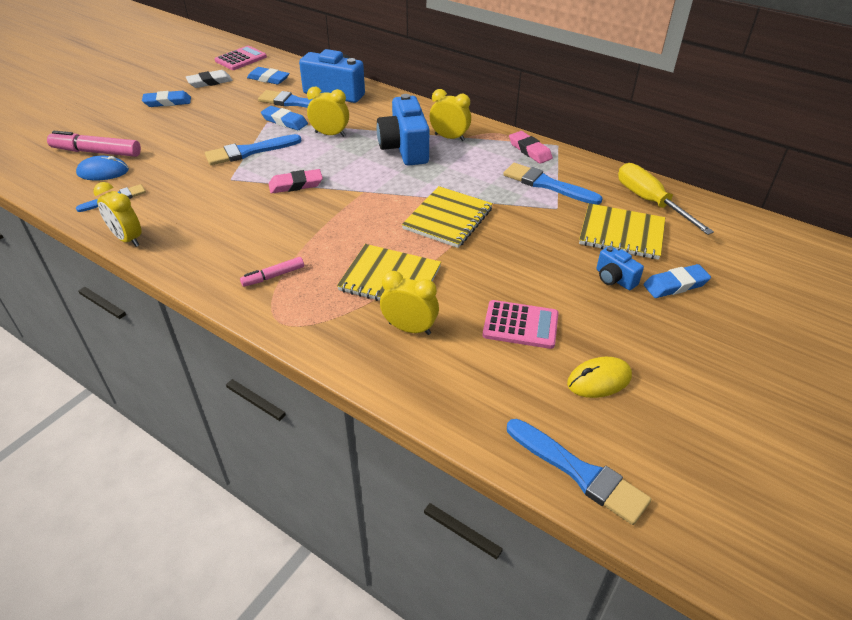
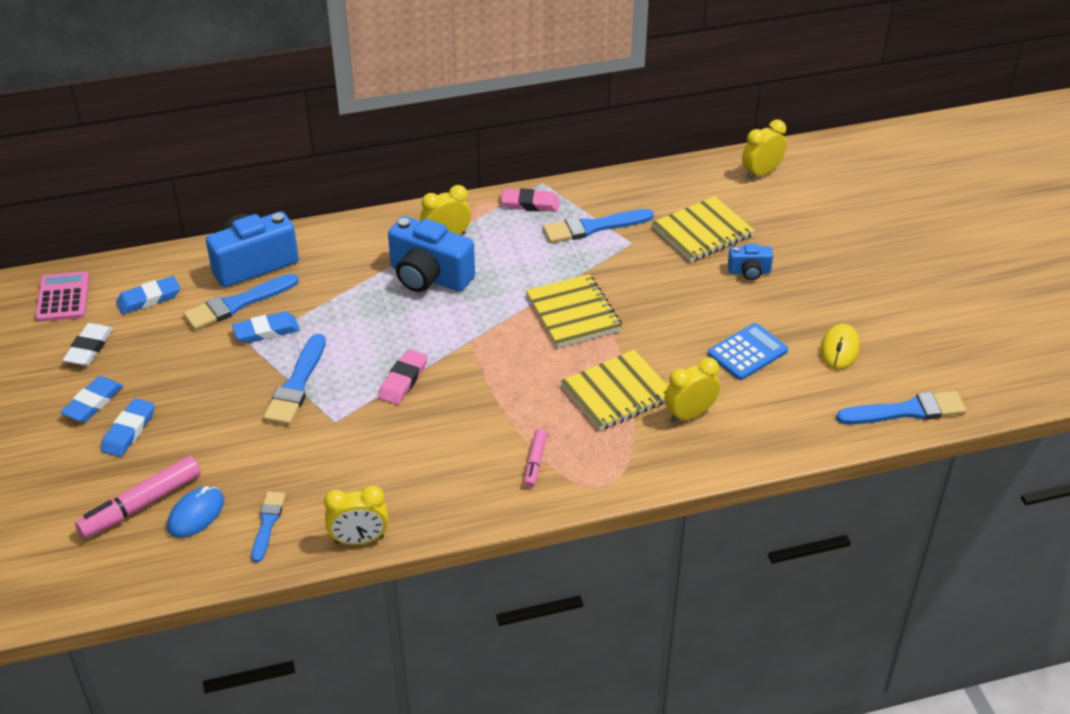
camera: 50 degrees left, 0 degrees up
(330, 134) = (337, 312): yellow clock -> yellow clock (761, 172)
(520, 325) = (747, 352): pink calculator -> blue calculator
(650, 202) = (682, 189): yellow screwdriver -> none
(675, 285) = (787, 247): blue eraser -> blue eraser (129, 431)

